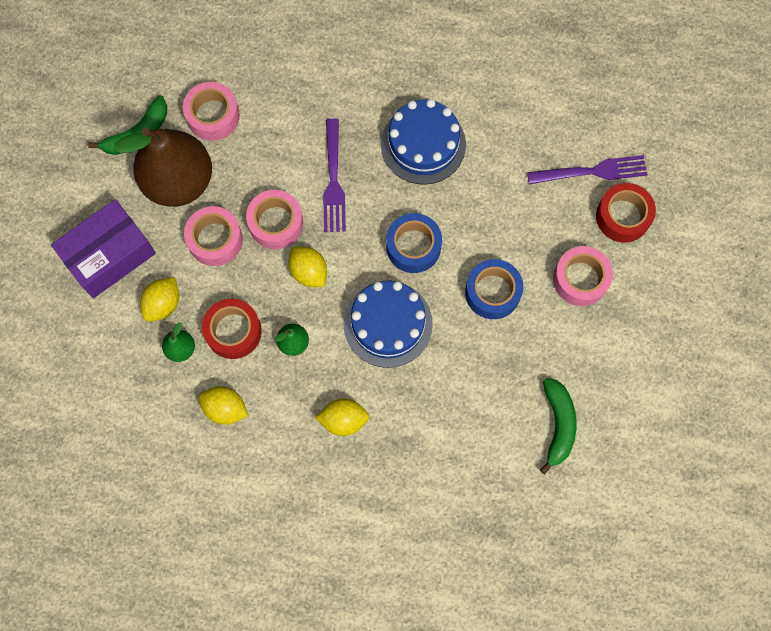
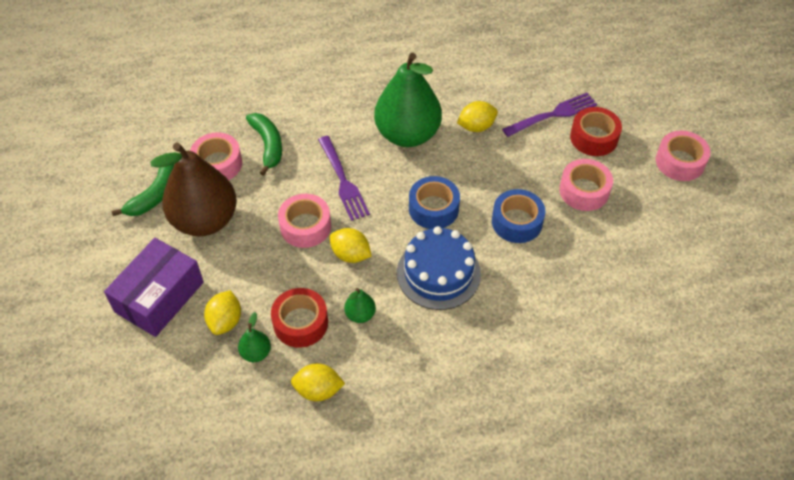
camera: 20 degrees left, 20 degrees down
(215, 240) = (255, 255): pink tape -> pink tape (680, 162)
(343, 420) = (433, 363): yellow lemon -> yellow lemon (476, 126)
(423, 144) = (407, 134): blue cake -> green pear
(558, 425) = (624, 305): green banana -> green banana (268, 145)

